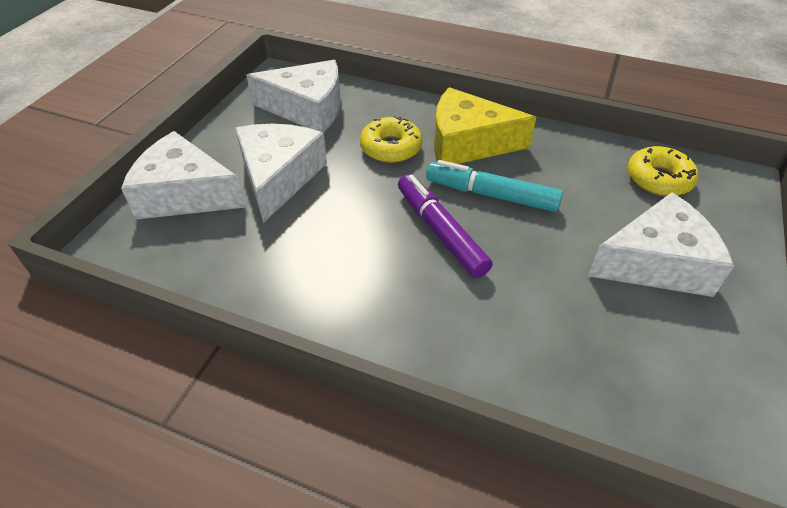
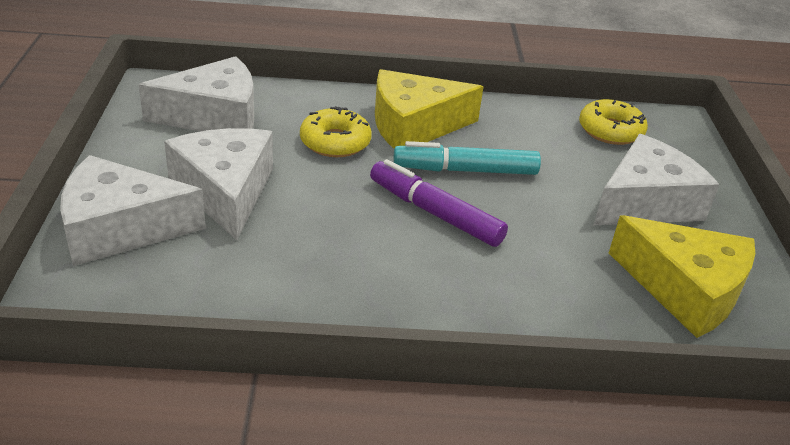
camera: 25 degrees left, 10 degrees down
(649, 369) = (685, 290): none -> yellow cheese

